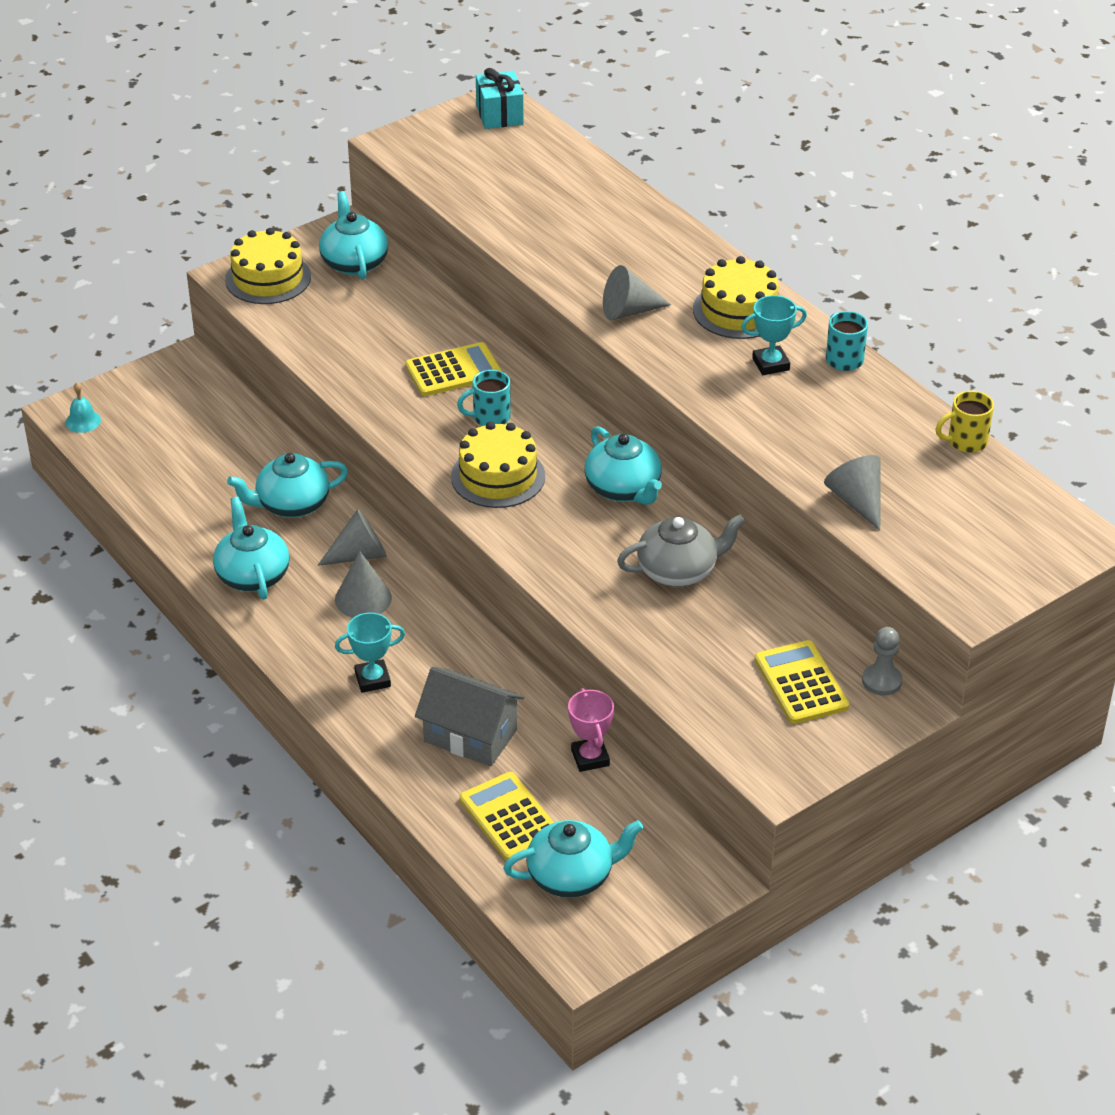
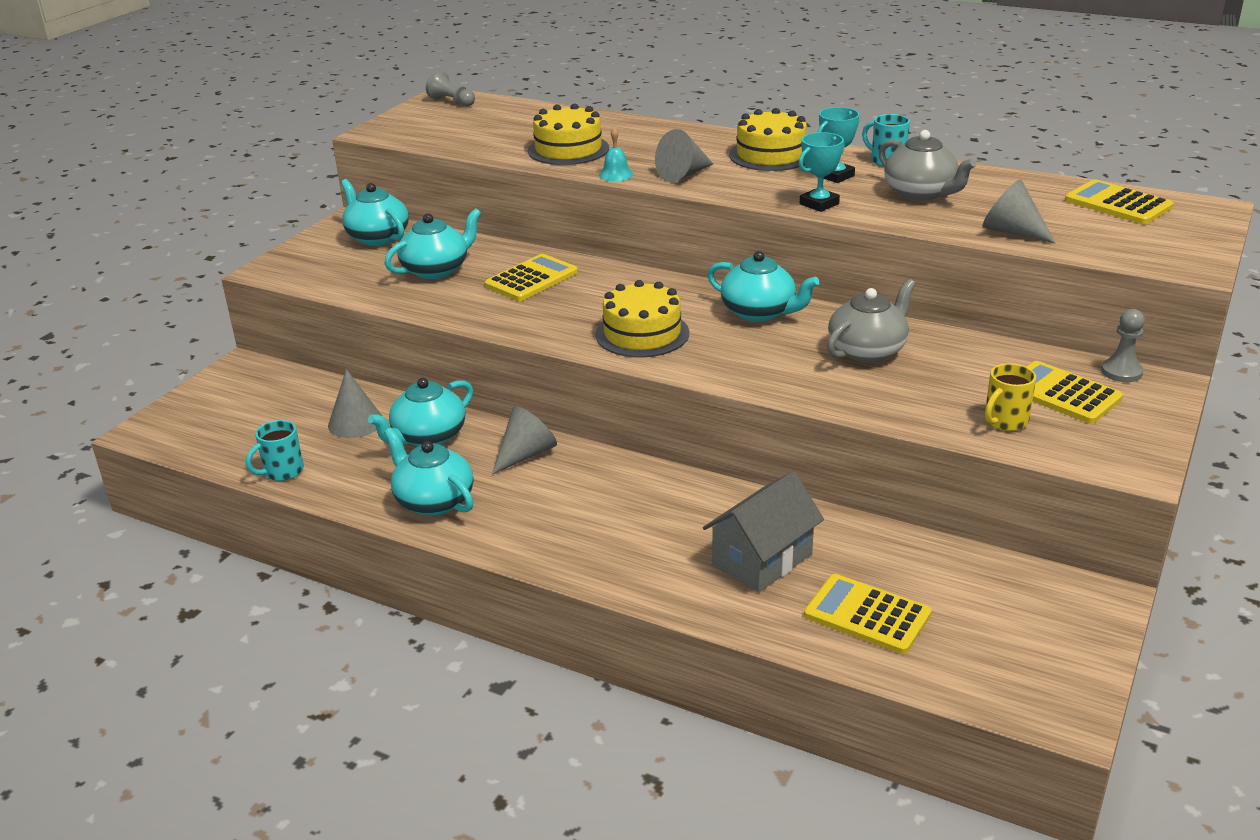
camera: 25 degrees left, 10 degrees down
(83, 421) = (166, 434): turquoise bell -> turquoise bell (616, 174)
(268, 278) = (305, 264): yellow cake -> yellow cake (568, 149)
(363, 598) = (558, 486): grey cone -> grey cone (355, 423)
(372, 679) = (625, 546): turquoise trophy -> turquoise trophy (819, 204)
(470, 735) = (762, 559): grey house -> grey house turned 45 degrees counterclockwise
(490, 417) = (594, 299): turquoise mug -> turquoise mug (282, 472)
(499, 115) = (452, 102): turquoise gift -> grey pawn
(572, 876) = (976, 643): turquoise teapot -> turquoise teapot (436, 270)
(590, 758) = (888, 539): pink trophy -> none
(827, 418) = (921, 193): none -> grey teapot
(965, 442) = (1041, 180): yellow mug -> yellow mug (1004, 421)
(1001, 502) = (1118, 204): none -> yellow calculator

